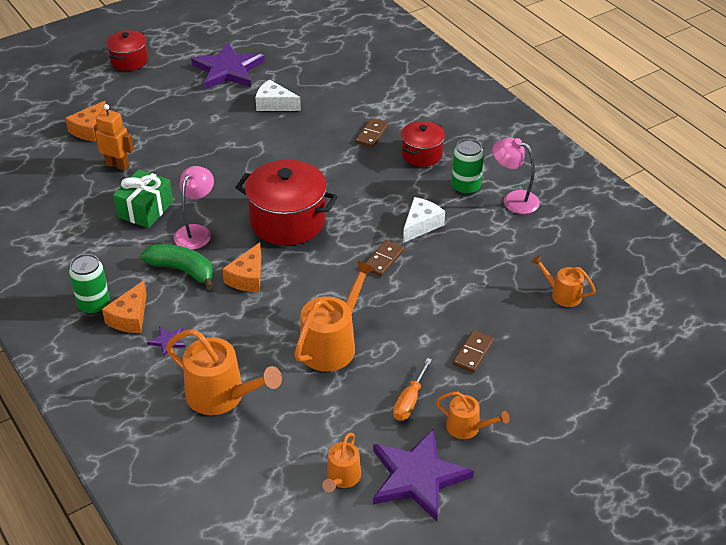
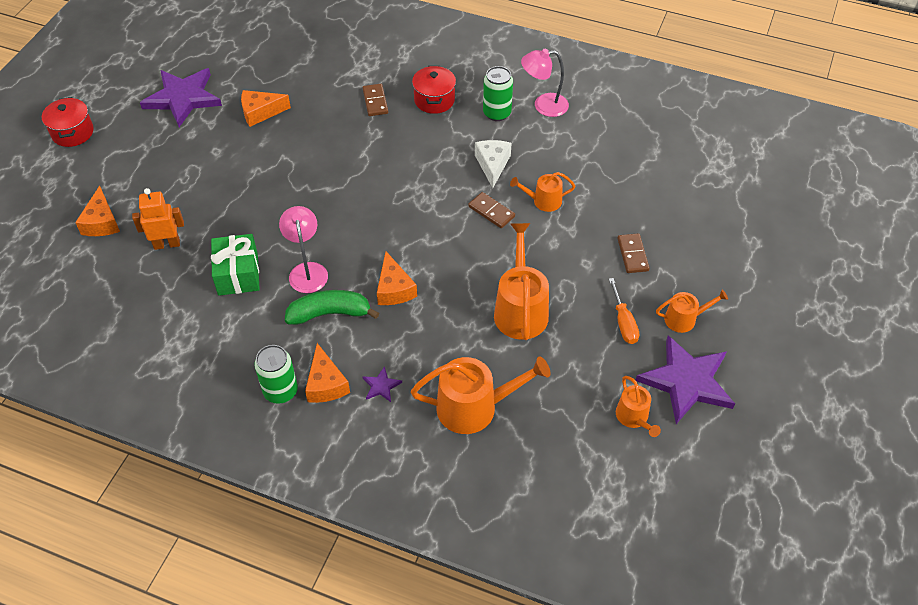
camera: 35 degrees left, 10 degrees up
(274, 104) = (260, 112): white cheese -> orange cheese
(288, 221) = (379, 218): red pot -> none
(383, 260) = (491, 211): brown domino -> brown domino turned 45 degrees counterclockwise
(562, 294) = (651, 169): orange watering can -> orange watering can (543, 201)

